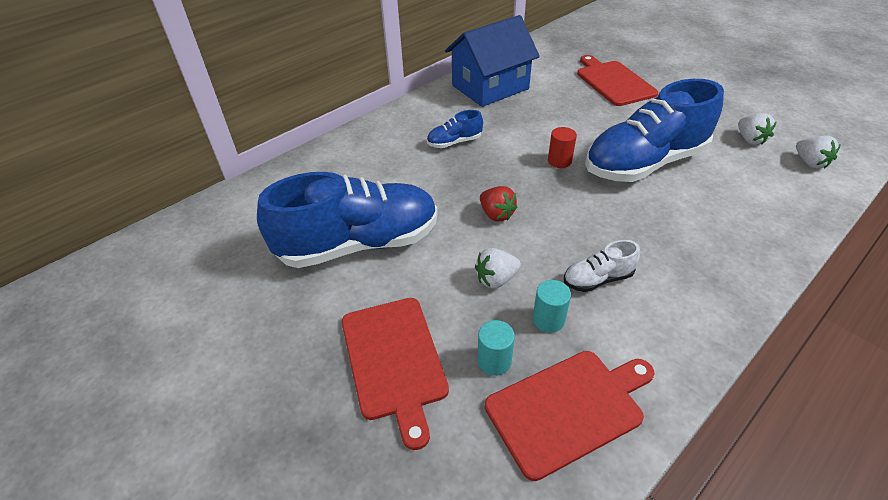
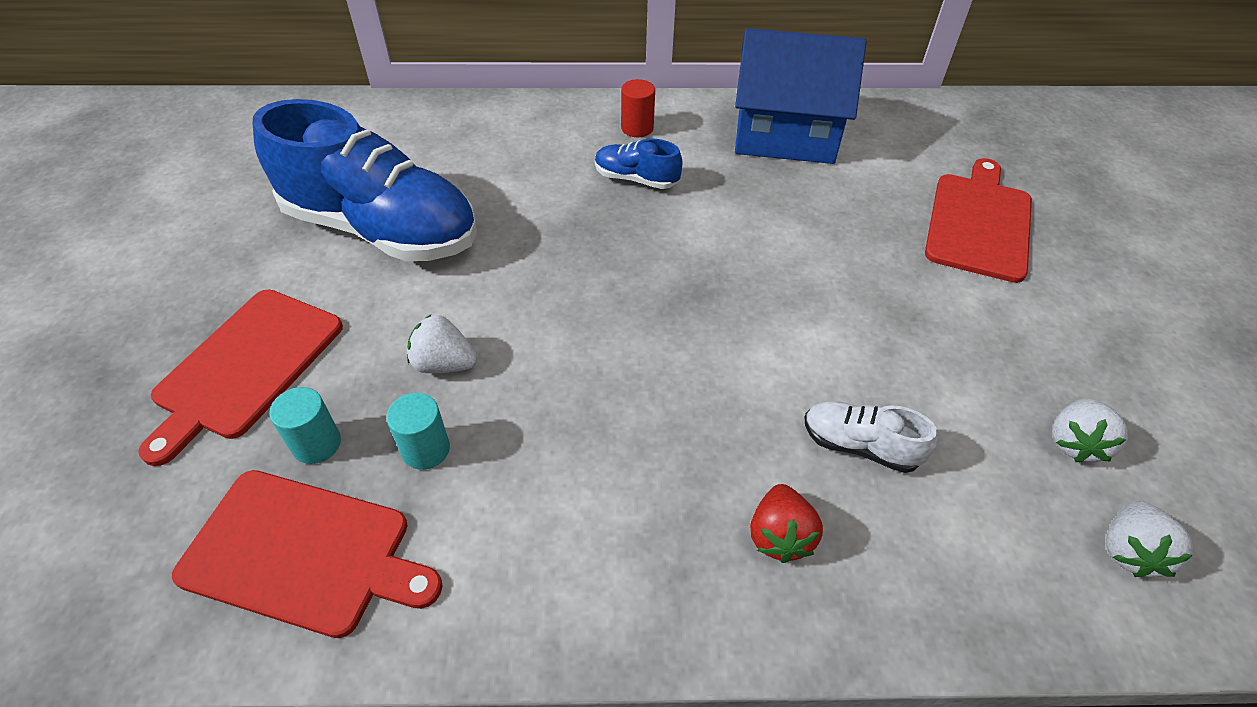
camera: 40 degrees right, 5 degrees up
(496, 214) = (553, 294): red strawberry -> red strawberry (779, 536)
(559, 161) = (725, 281): red cylinder -> red cylinder (637, 128)
(597, 279) = (544, 452): white shoe -> white shoe (859, 446)
(644, 163) = (836, 361): blue shoe -> none

